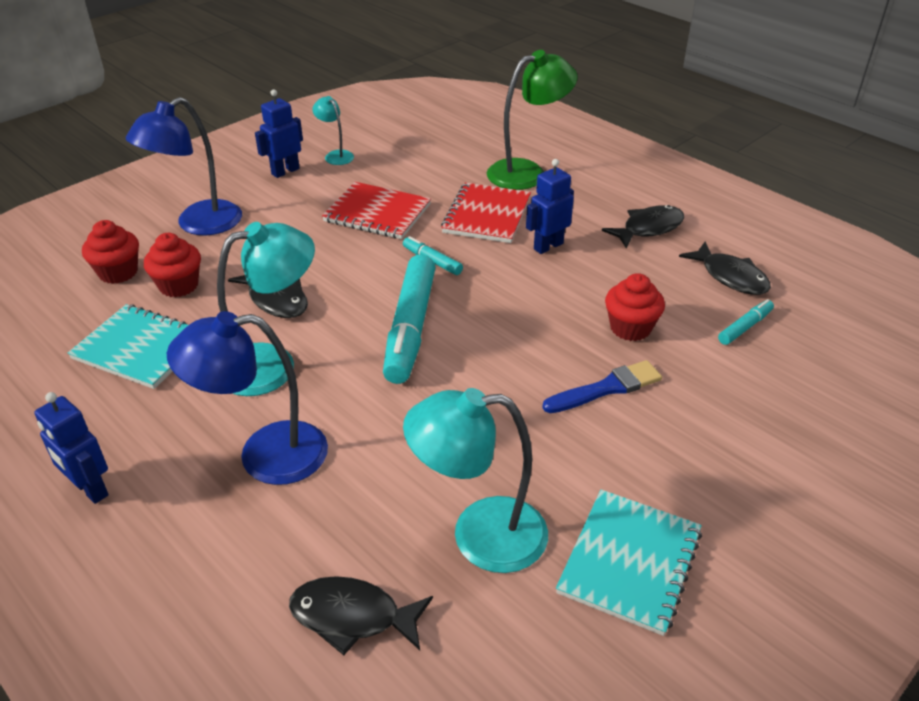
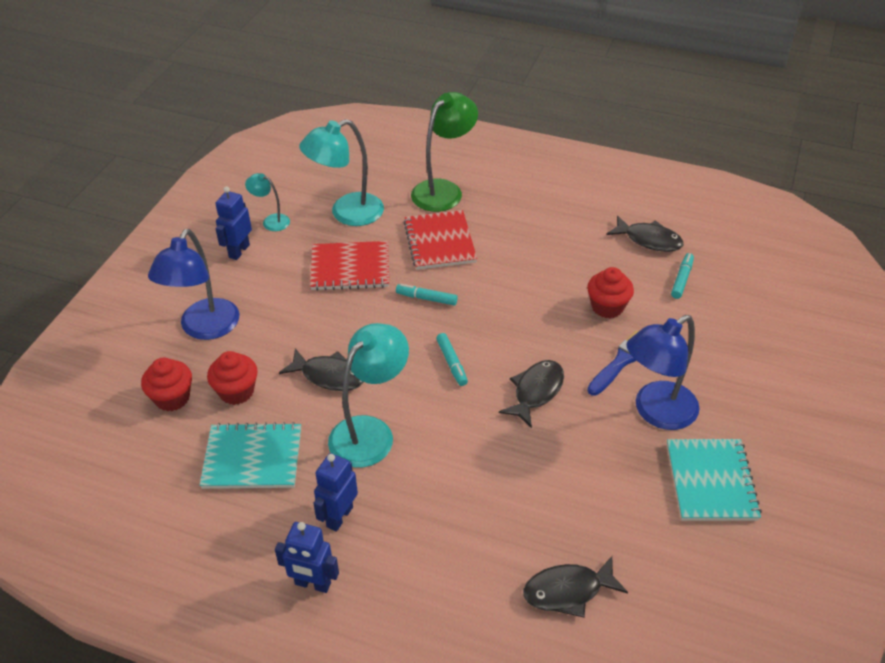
camera: 25 degrees left, 5 degrees up
(265, 455) = (422, 505): blue lamp -> blue lamp (656, 412)
(410, 328) = (452, 363): turquoise marker -> turquoise marker, size x0.46
(479, 535) = (609, 502): turquoise lamp -> turquoise lamp (347, 213)
(548, 246) = (505, 255): blue robot -> blue robot (339, 517)
(648, 228) = (568, 215): black fish -> black fish (536, 392)

